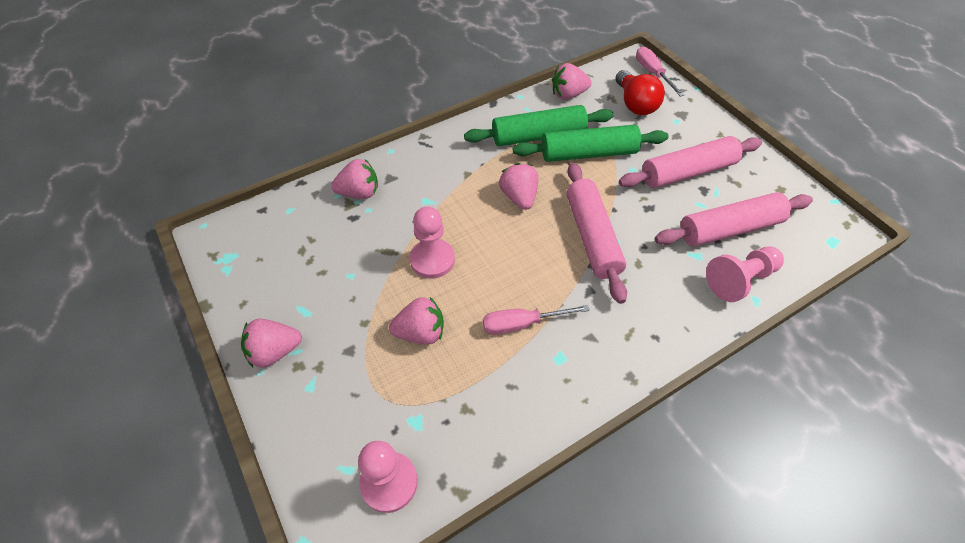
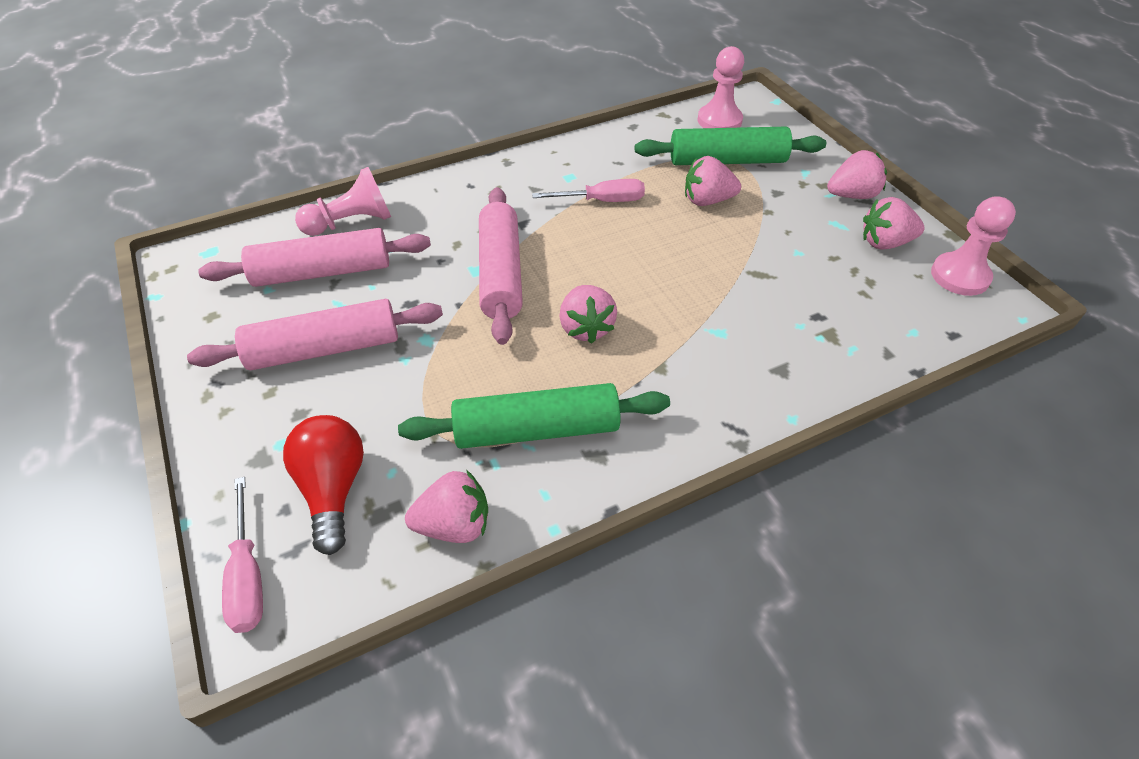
camera: 175 degrees left, 5 degrees down
(359, 193) = (821, 349): pink strawberry -> pink strawberry (885, 243)
(432, 260) = (702, 261): pink pawn -> pink pawn (960, 276)
(588, 153) = (462, 389): green rolling pin -> green rolling pin (727, 161)

